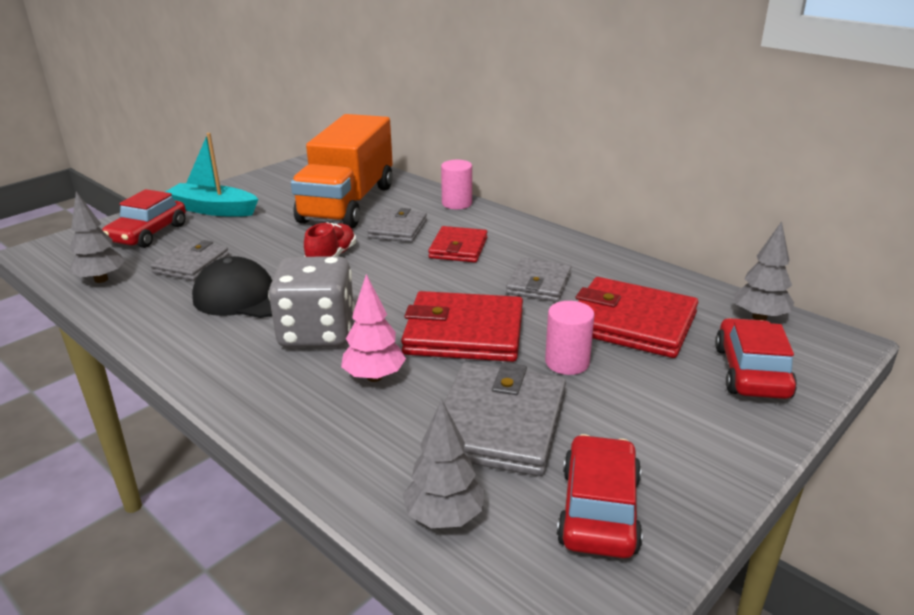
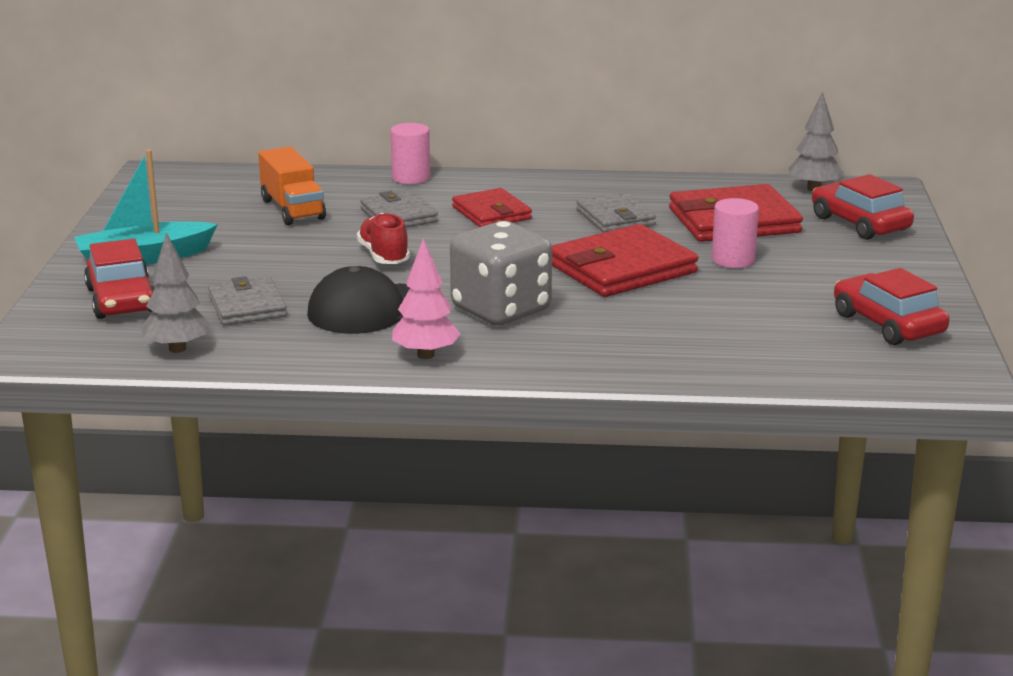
camera: 40 degrees left, 5 degrees down
(348, 203) = (292, 209): orange truck -> orange truck, size x0.53
(374, 377) = (610, 318): pink tree -> pink tree (425, 355)
(444, 517) = (808, 363): grey tree -> none
(499, 424) = (753, 309): grey wallet -> none

